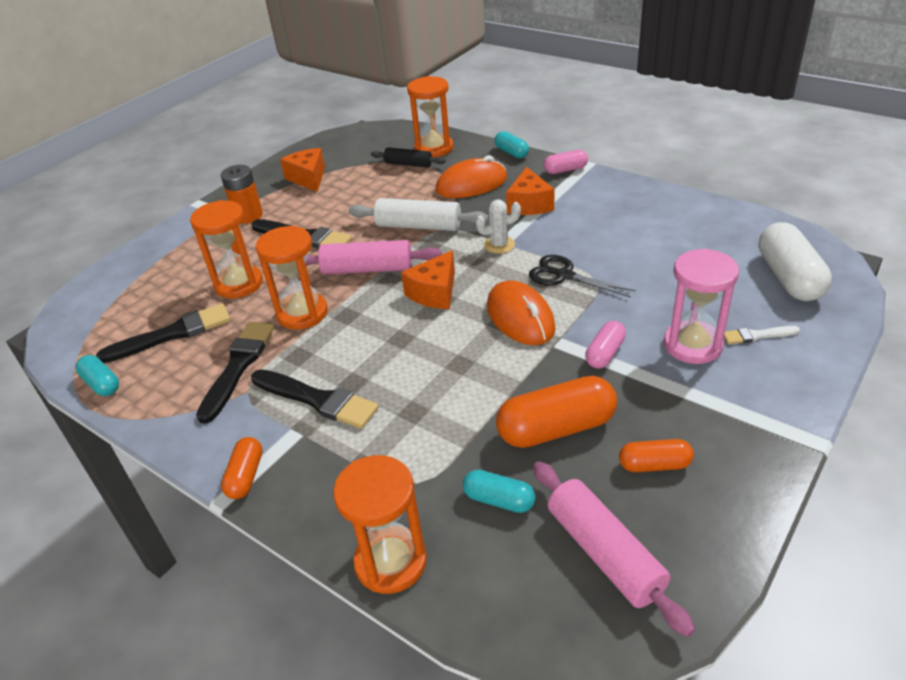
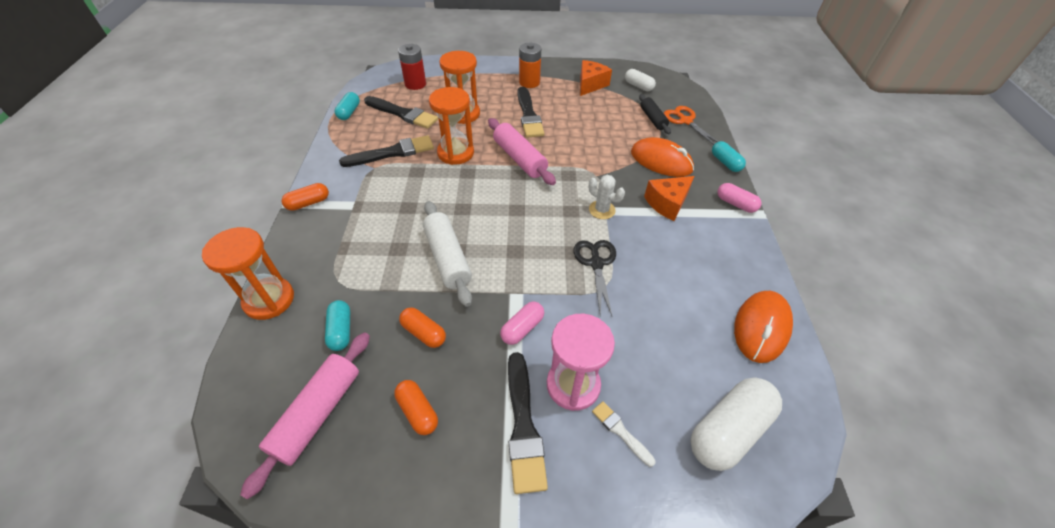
camera: 50 degrees right, 10 degrees up
(126, 304) = (415, 84): none -> red battery
(317, 400) = (384, 200): black brush -> black brush (523, 426)
(350, 152) = (638, 86): none -> white capsule
(418, 226) = (586, 159): white rolling pin -> white rolling pin (447, 258)
(434, 148) = (685, 121): orange hourglass -> orange scissors
(434, 293) = (520, 202): orange cheese -> none
(511, 152) = (725, 163): turquoise capsule -> turquoise capsule turned 45 degrees counterclockwise
(520, 317) = (528, 259): orange mouse -> orange mouse (761, 328)
(556, 428) = (424, 333): orange capsule -> orange capsule, size x0.55
(605, 353) = (522, 328): pink capsule -> pink capsule turned 45 degrees counterclockwise

